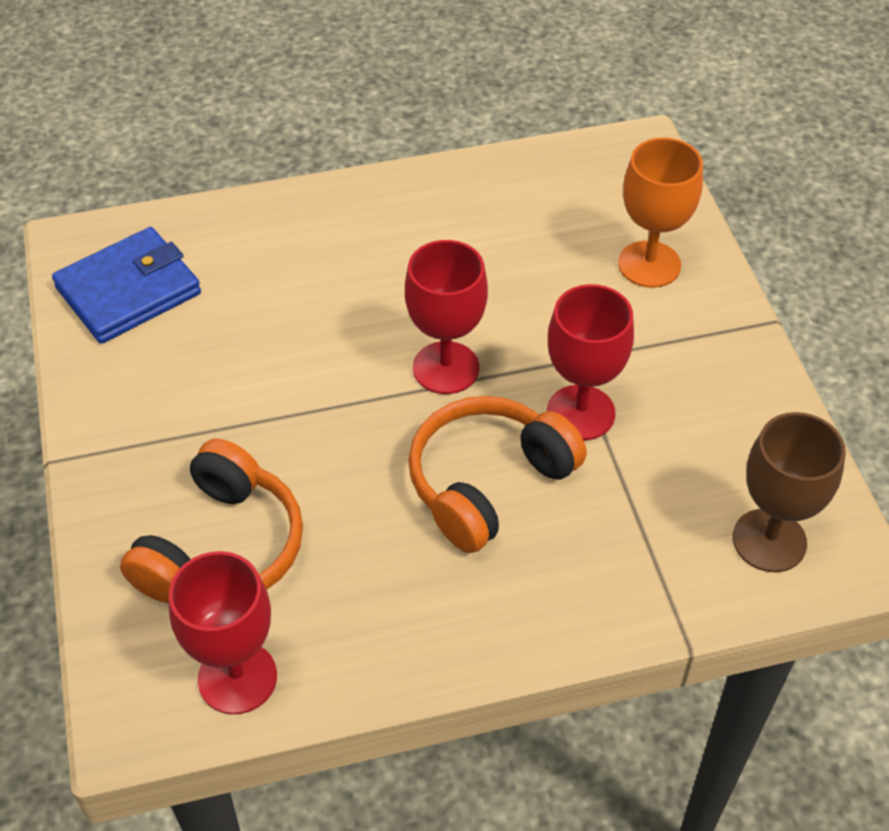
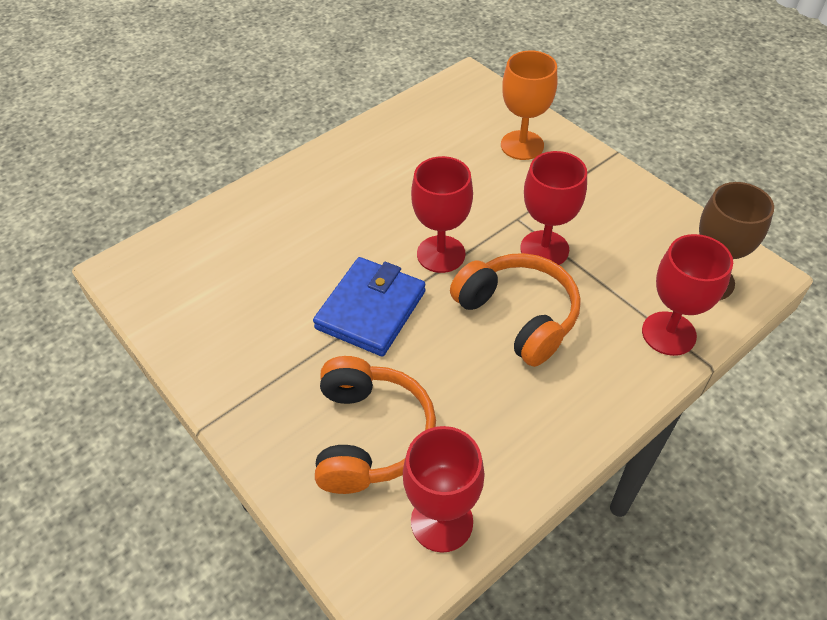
camera: 25 degrees left, 0 degrees up
(129, 291) = (184, 286): blue wallet -> blue wallet (371, 310)
(488, 483) = (518, 316): orange headphones -> orange headphones turned 120 degrees clockwise
(664, 584) = (668, 333): none -> red goblet

